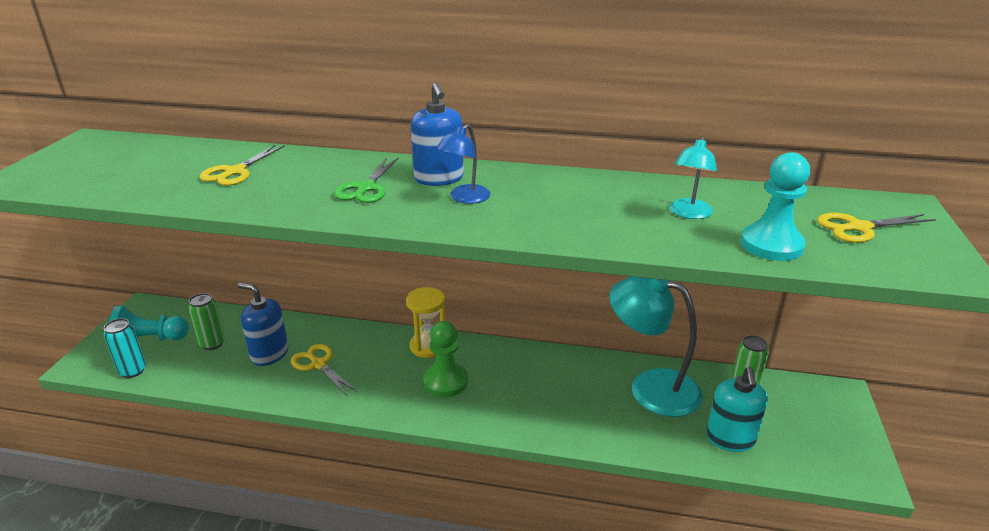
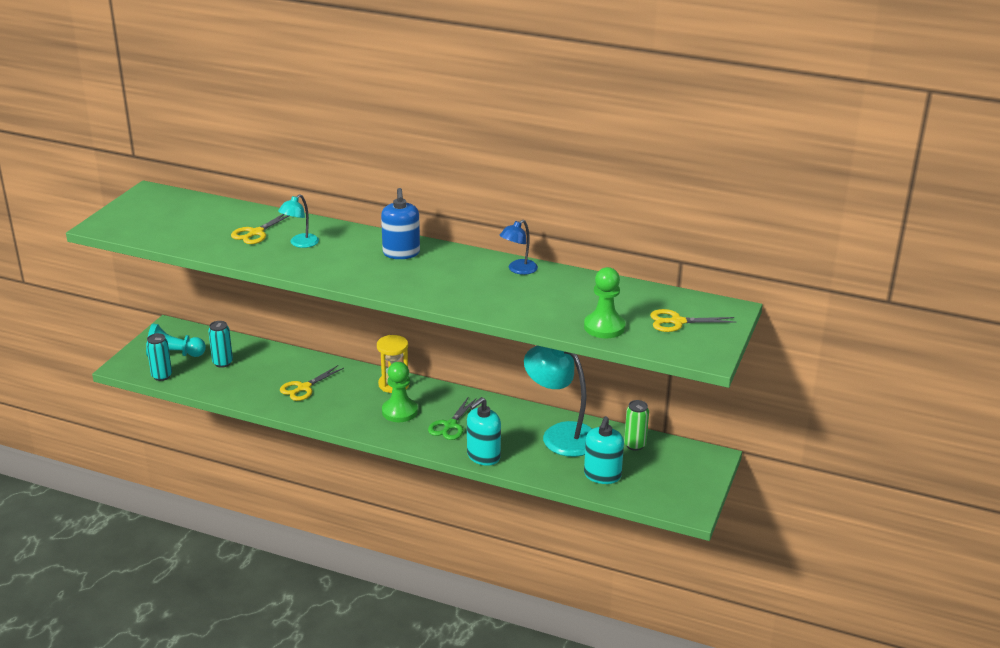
camera: 10 degrees right, 0 degrees up
(212, 344) = (222, 363): green can -> turquoise can
(269, 354) = (266, 376): blue soap dispenser -> none
(319, 364) = (304, 388): yellow scissors -> yellow scissors turned 105 degrees counterclockwise
(366, 188) = (346, 256): green scissors -> green scissors (450, 425)
(465, 198) = (413, 271): blue lamp -> blue lamp (518, 270)
(571, 432) = (483, 456): none -> turquoise soap dispenser
(689, 213) = (565, 299): turquoise lamp -> turquoise lamp (300, 244)
(771, 245) = (604, 327): turquoise pawn -> green pawn

